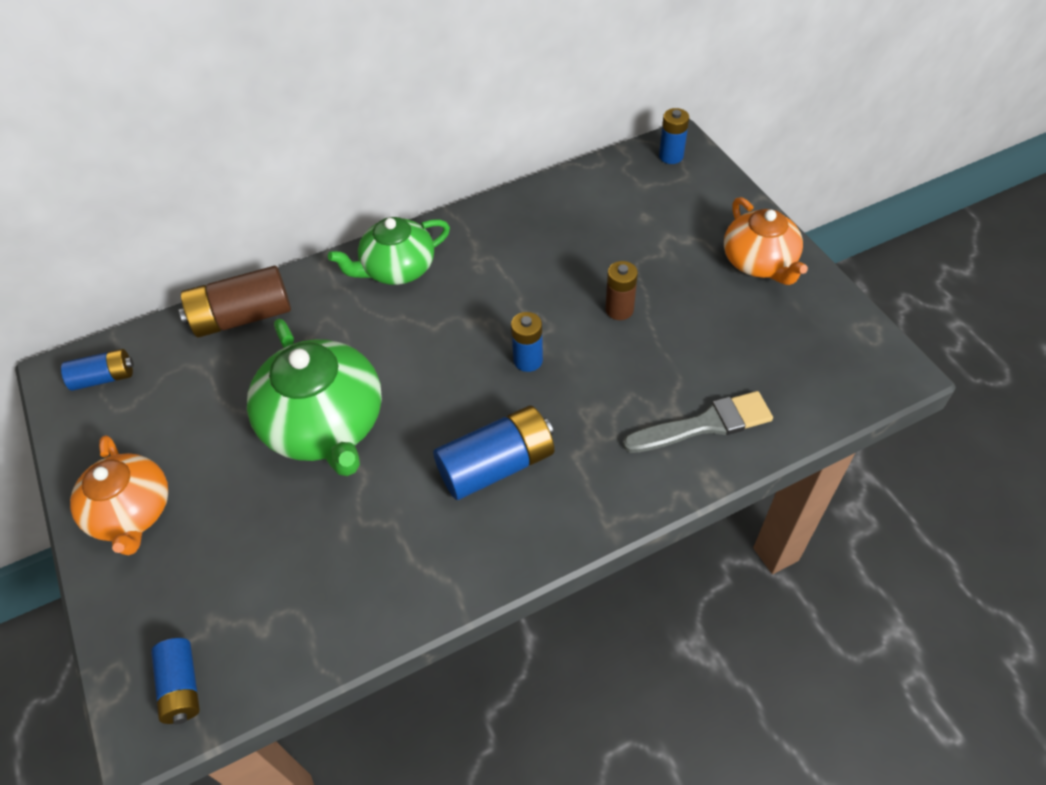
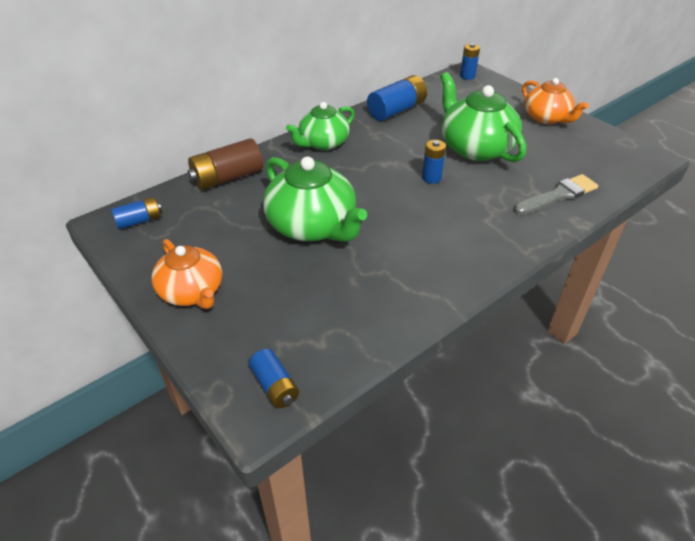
camera: 15 degrees left, 10 degrees down
(496, 465) = (439, 232): blue battery -> blue battery (396, 110)
(619, 309) = (475, 148): brown battery -> green teapot

